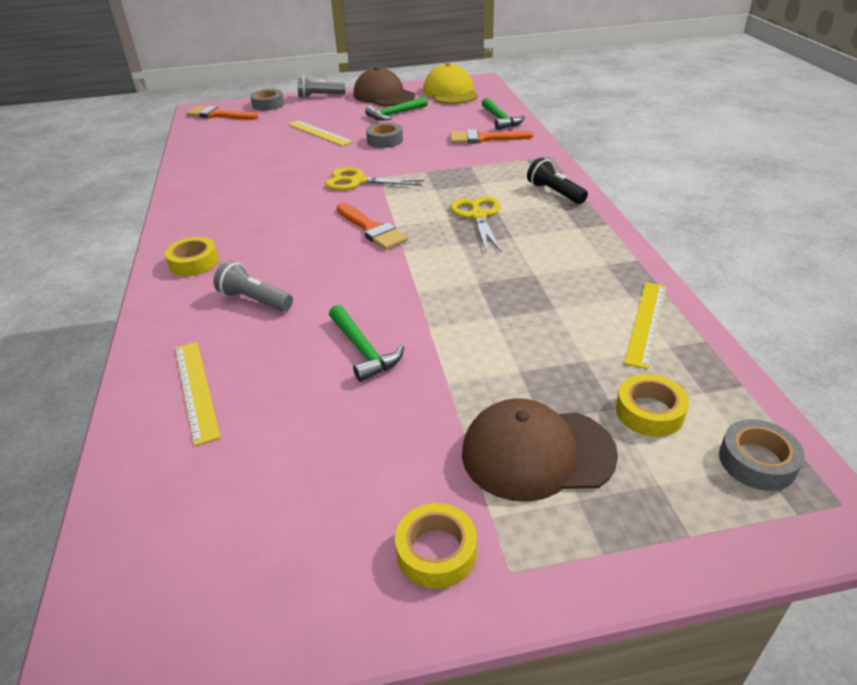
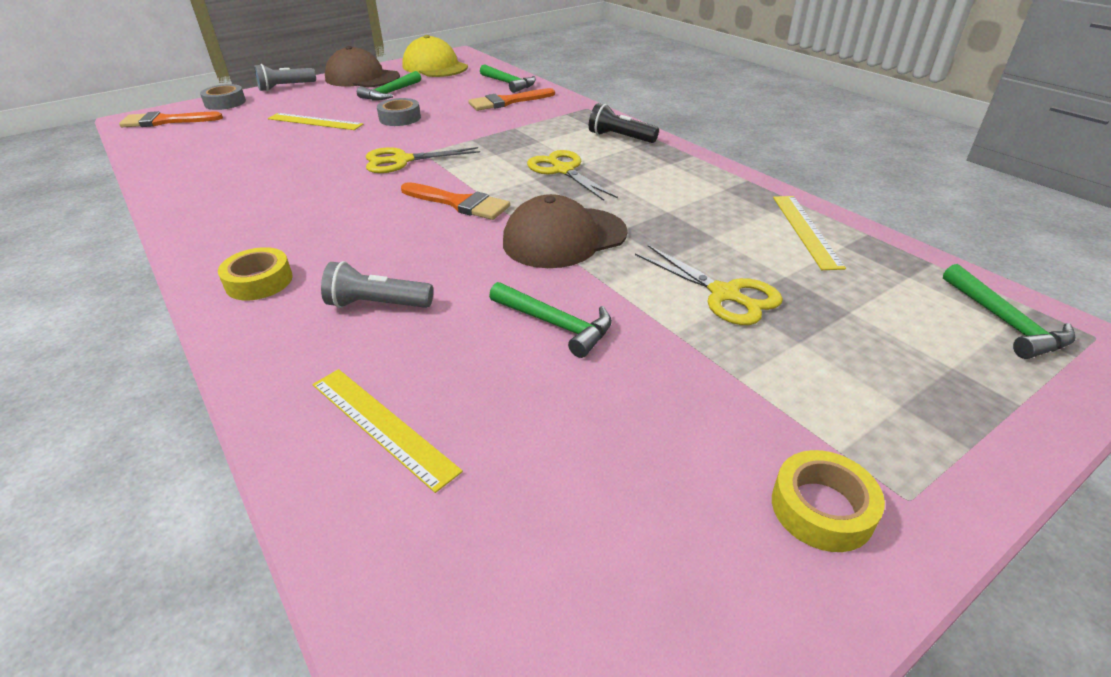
camera: 25 degrees left, 0 degrees up
(516, 362) = (724, 294): none -> yellow scissors
(537, 453) = (823, 374): brown cap -> brown cap (564, 238)
(649, 412) = (882, 306): yellow tape -> none
(757, 461) = (1005, 322): grey tape -> green hammer

